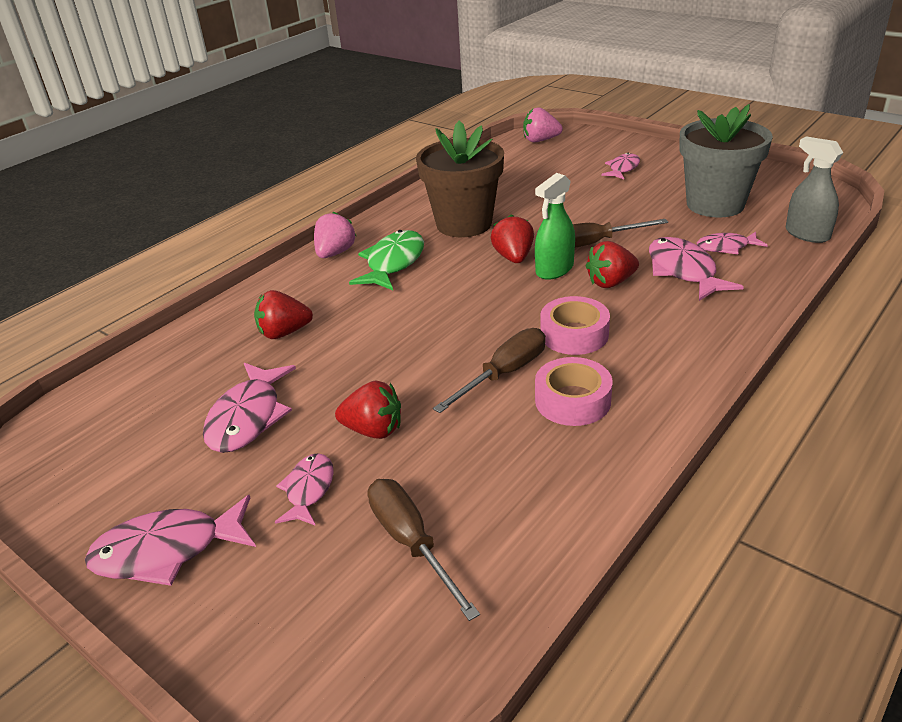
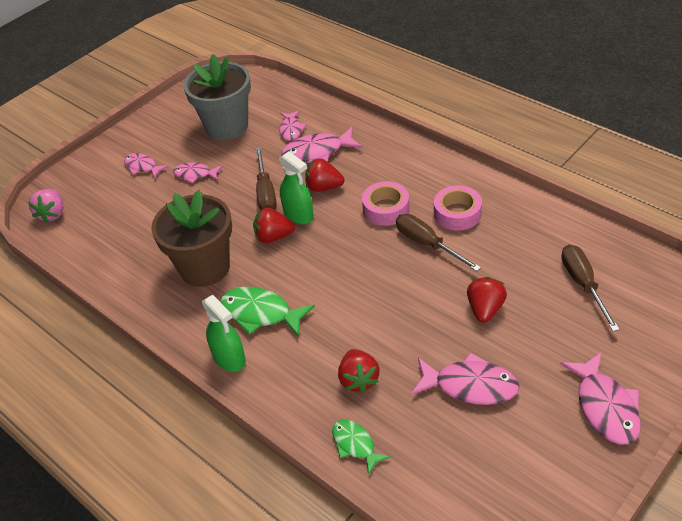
camera: 85 degrees left, 10 degrees up
(199, 337) = (355, 445): none -> green fish
(309, 490) = (544, 338): pink fish -> pink fish (195, 174)
(335, 253) = (229, 358): pink strawberry -> green spray bottle
(411, 542) = (583, 284): brown screwdriver -> brown screwdriver turned 105 degrees clockwise
(610, 282) = (324, 187): red strawberry -> red strawberry turned 120 degrees clockwise
(807, 234) = (284, 94): grey spray bottle -> none

